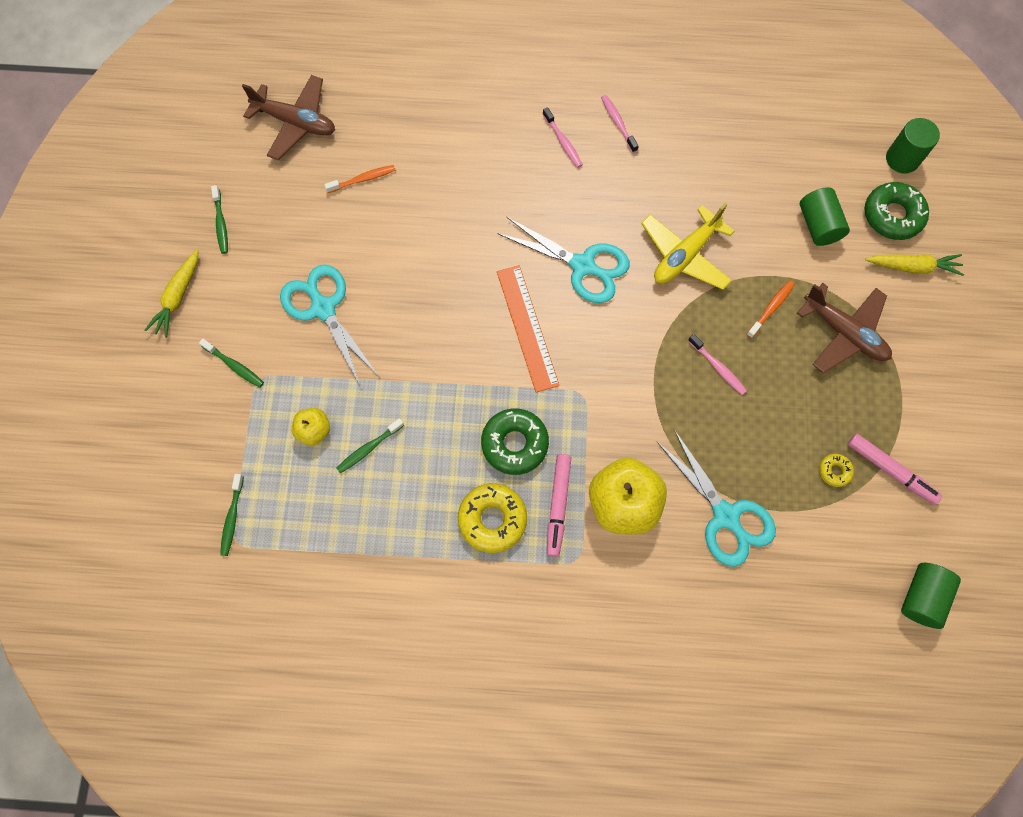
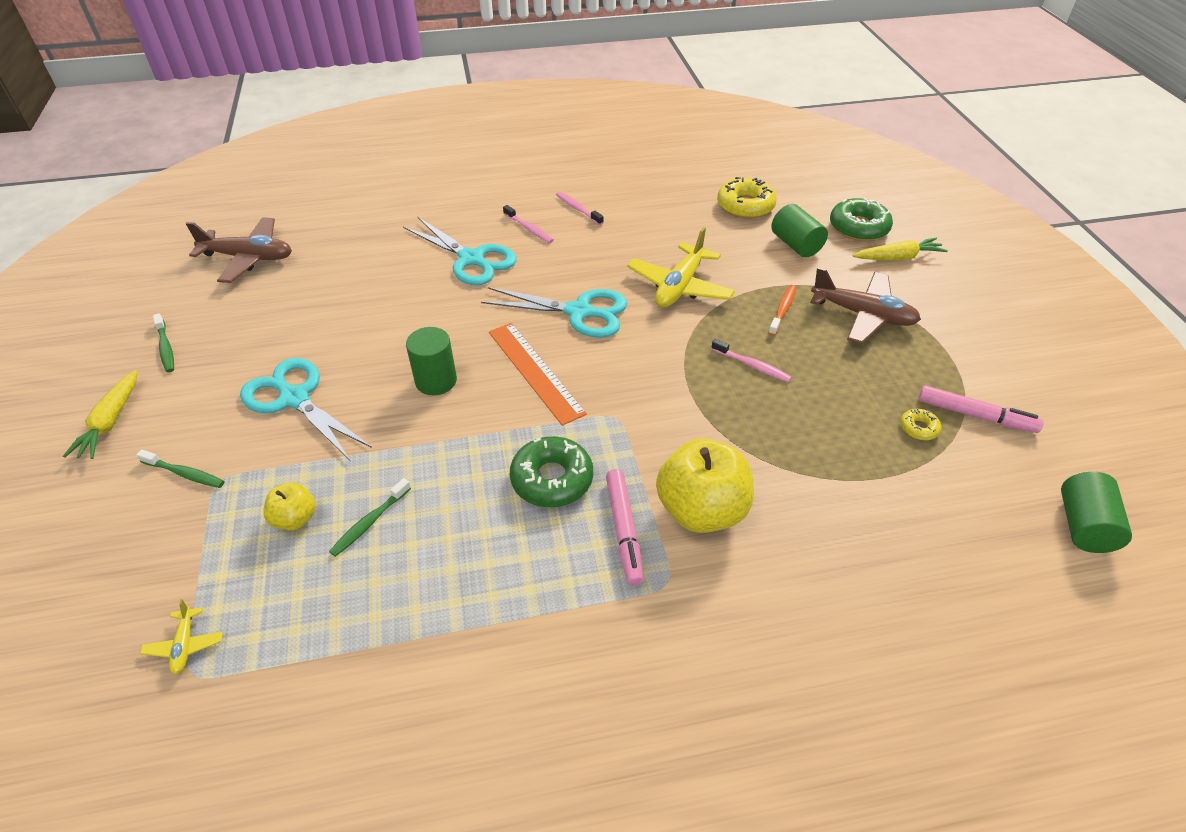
camera: 15 degrees left, 25 degrees down
(232, 518) = (185, 645): green toothbrush -> yellow plane
(363, 179) = (327, 287): orange toothbrush -> none
(492, 519) = (546, 564): yellow donut -> yellow donut (745, 206)
(725, 516) = (824, 496): turquoise scissors -> turquoise scissors (471, 259)
(902, 159) = (845, 191): green cylinder -> green cylinder (436, 381)

